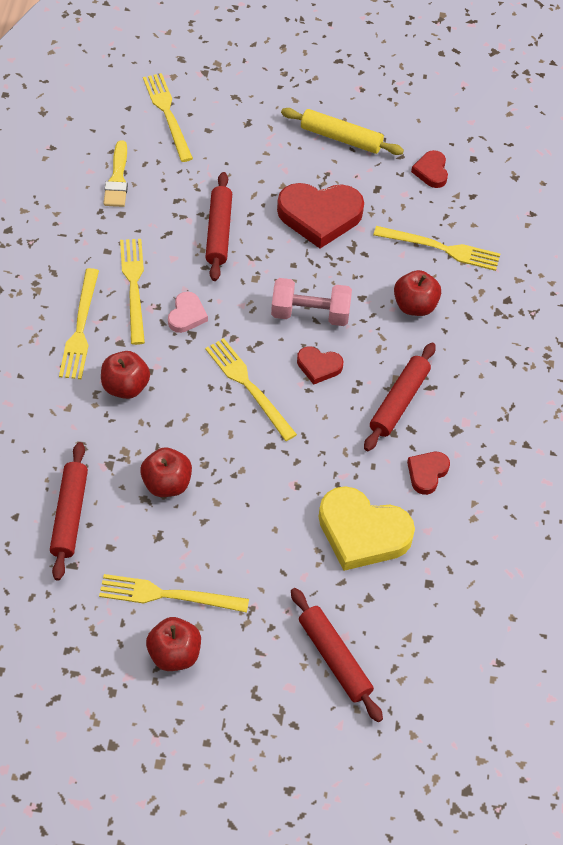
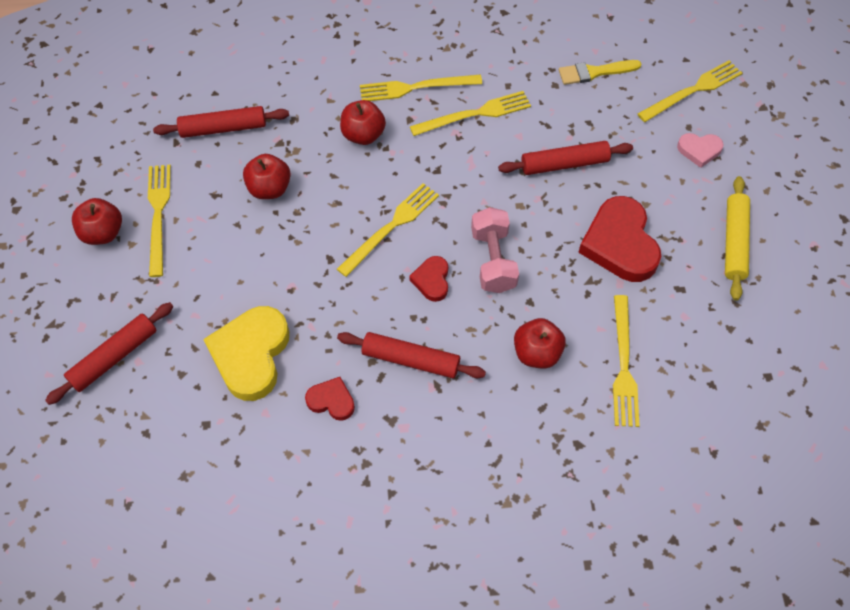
camera: 80 degrees right, 5 degrees up
(187, 315) = (456, 161): pink heart -> pink heart (699, 150)
(431, 171) = (728, 337): red heart -> none

